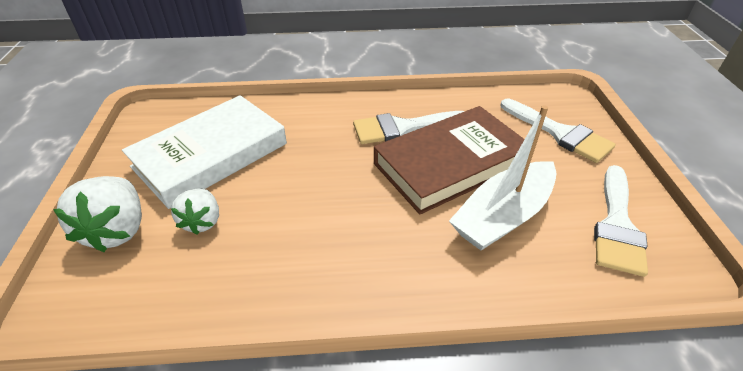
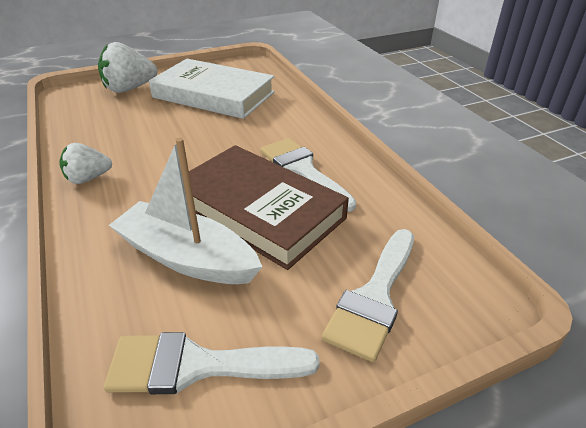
camera: 70 degrees right, 5 degrees down
(202, 221) = (143, 111): white strawberry -> white strawberry (88, 178)

